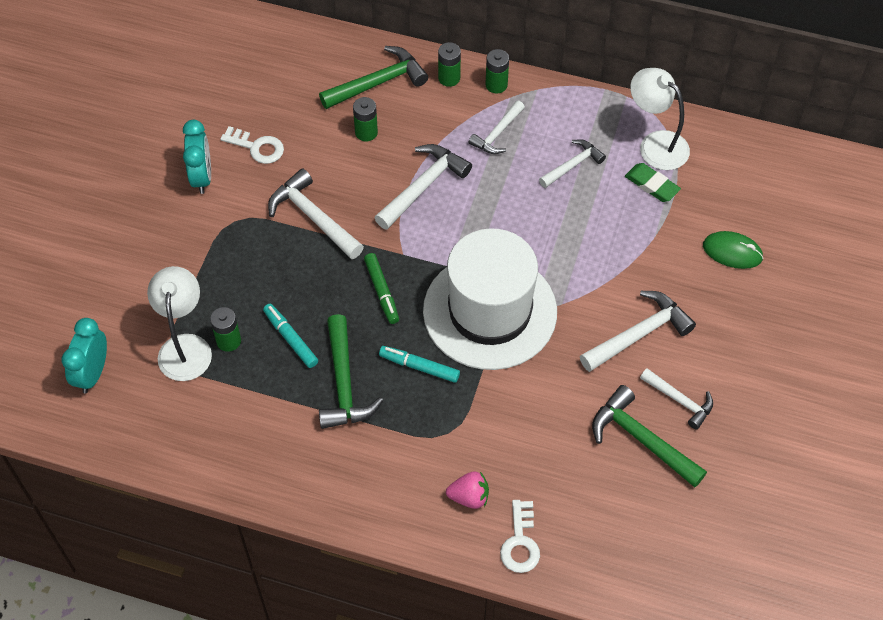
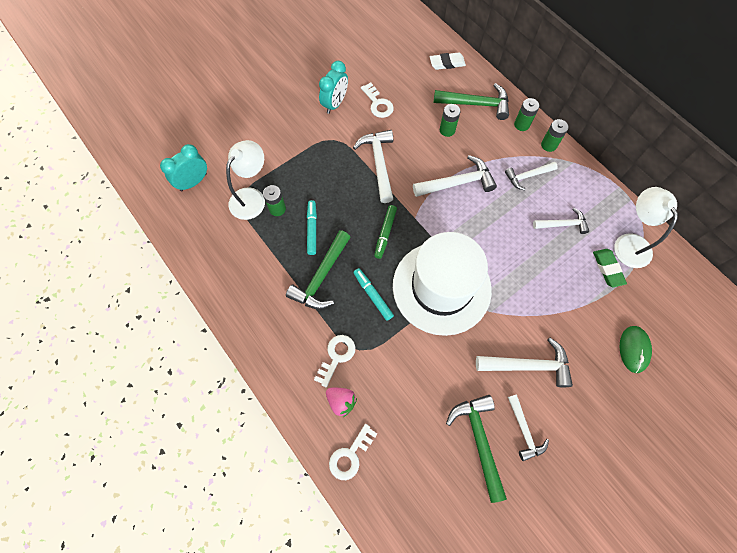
camera: 35 degrees right, 10 degrees up
(306, 52) = (447, 63): none -> white eraser
(428, 455) = (336, 356): none -> white key
(732, 252) = (634, 349): green mouse -> green mouse turned 45 degrees clockwise

